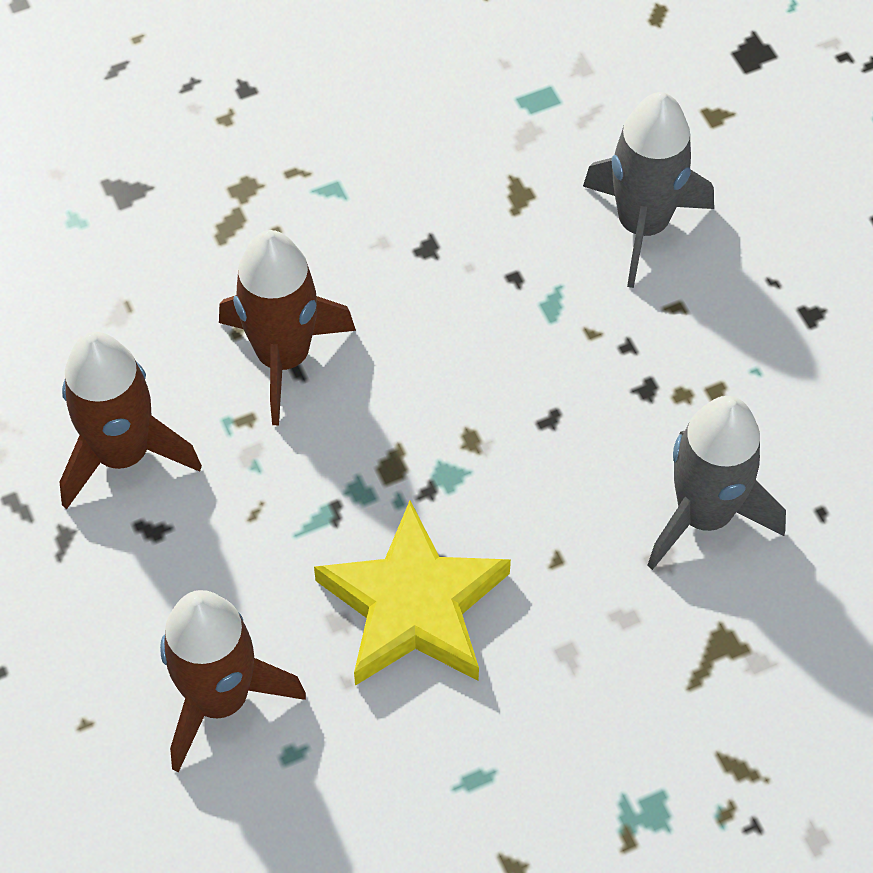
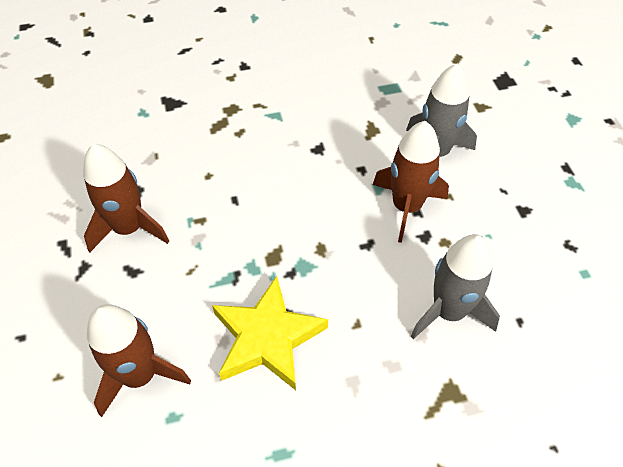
camera: 10 degrees right, 5 degrees down
(283, 357) = (229, 191): brown rocket -> brown rocket (406, 207)

